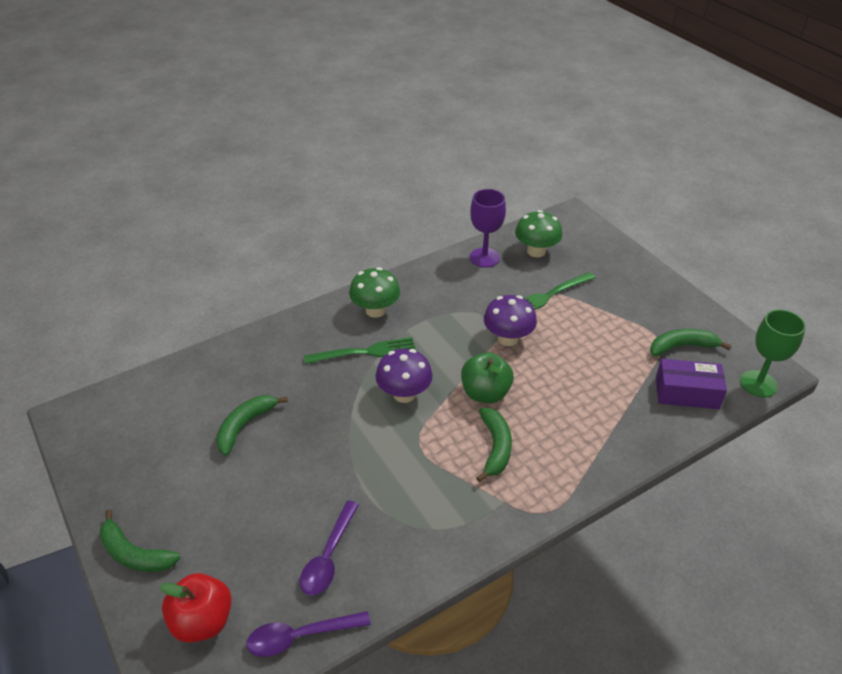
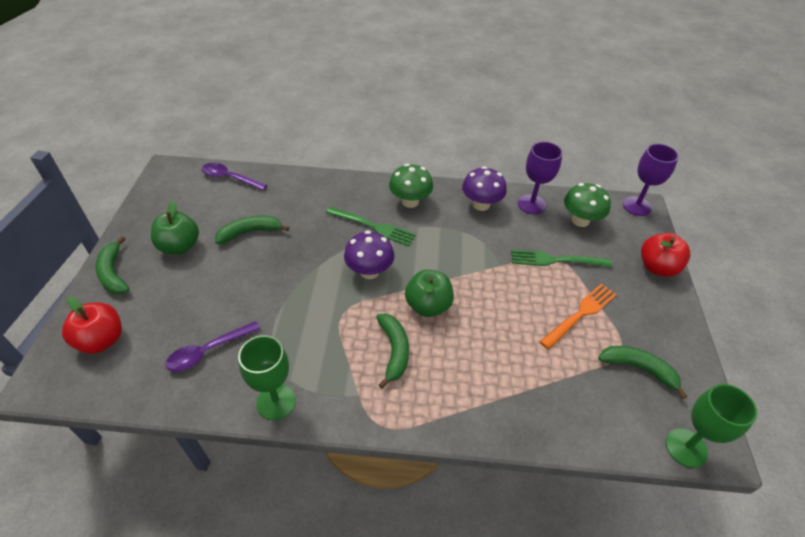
camera: 35 degrees right, 5 degrees up
(182, 483) = (180, 246): none -> green apple
(300, 636) = (139, 391): purple spoon -> purple spoon (230, 178)
(440, 554) = (276, 402): none -> green goblet
(495, 447) = (394, 351): green banana -> green banana turned 45 degrees counterclockwise
(508, 338) = (488, 275): purple mushroom -> purple mushroom (481, 204)
(567, 216) = (636, 206): none -> purple goblet
(607, 329) = (580, 314): none -> orange fork
(626, 260) = (657, 267): none -> red apple
(686, 393) = (602, 410): purple box -> none

